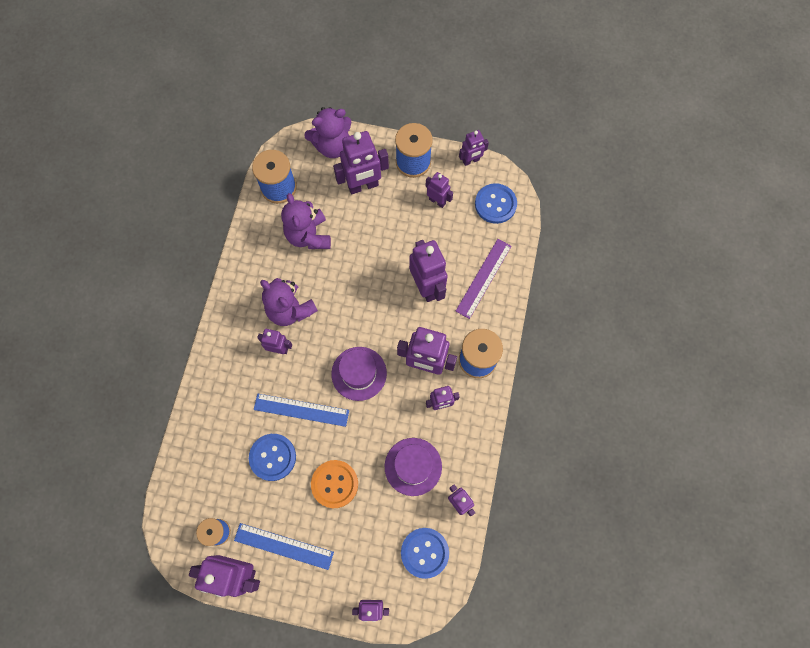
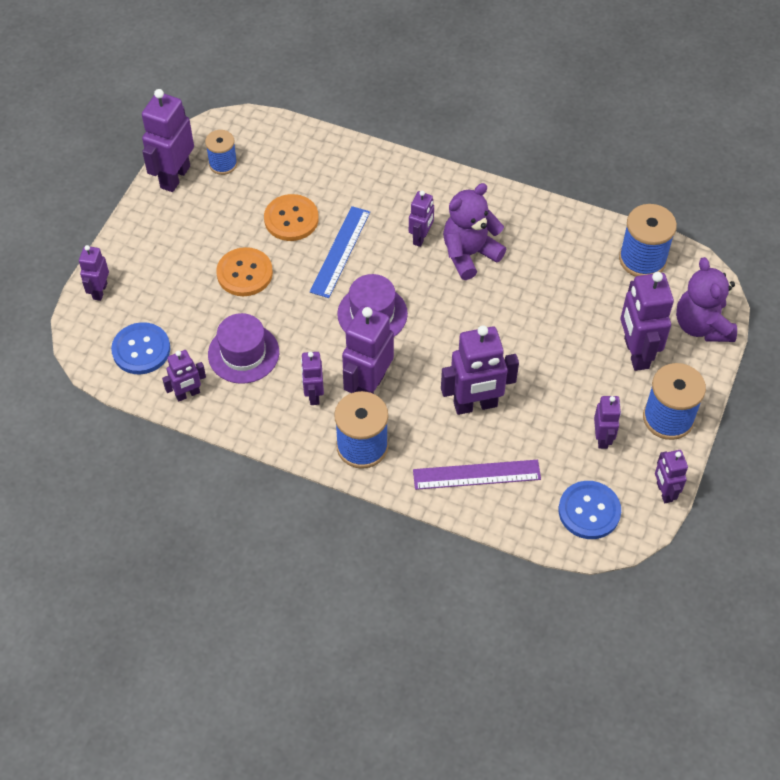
camera: 100 degrees right, 15 degrees down
(272, 457) = (291, 219): blue button -> orange button
(283, 546) = (190, 219): blue ruler -> none
(308, 235) = (568, 284): purple teddy bear -> none
(437, 201) = (602, 438): purple robot -> purple robot turned 45 degrees counterclockwise
(483, 278) = (476, 474): purple ruler -> purple ruler turned 45 degrees counterclockwise

